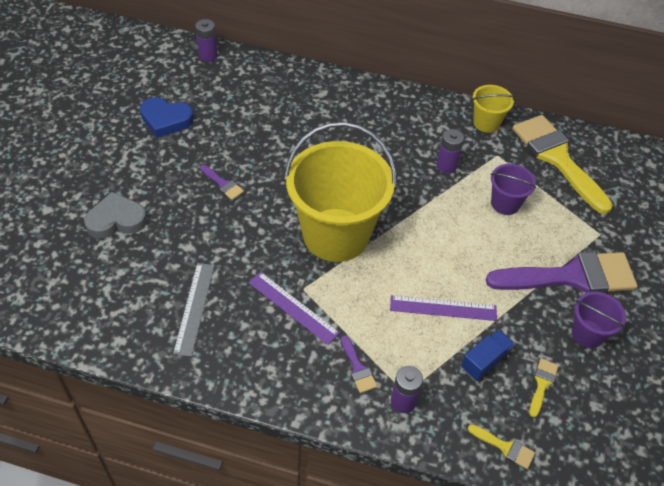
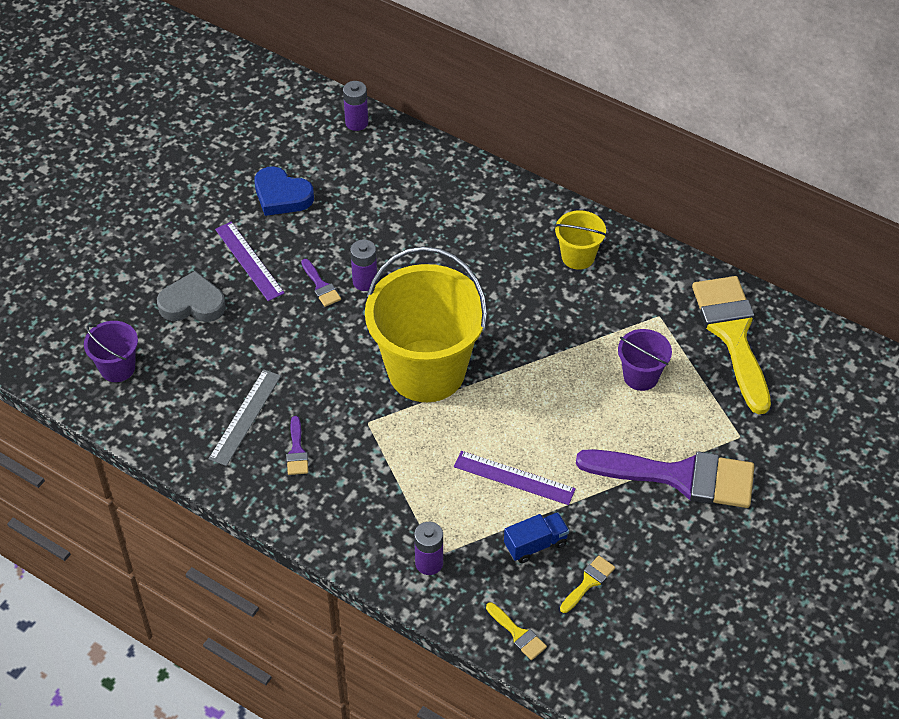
camera: 20 degrees right, 0 degrees up
(293, 307) = (349, 440): purple ruler -> purple ruler (249, 261)
(358, 368) = (394, 518): purple brush -> purple brush (297, 451)
(446, 166) = (590, 316): purple battery -> purple battery (365, 281)
(486, 123) = (664, 272): yellow bucket -> yellow bucket (578, 256)
(587, 333) = (667, 543): purple bucket -> purple bucket (117, 368)

